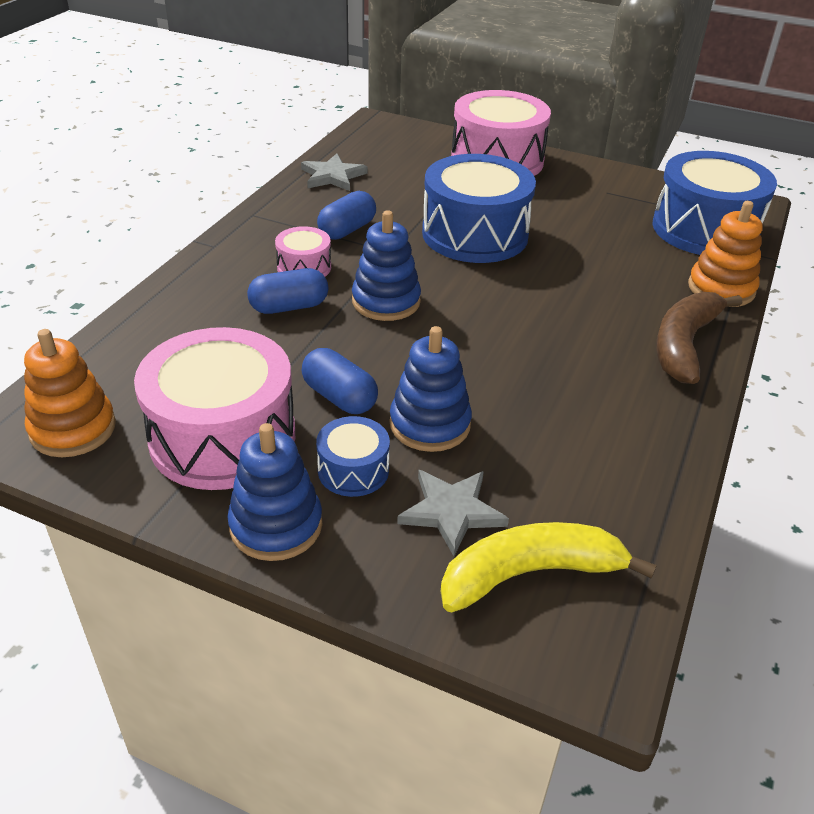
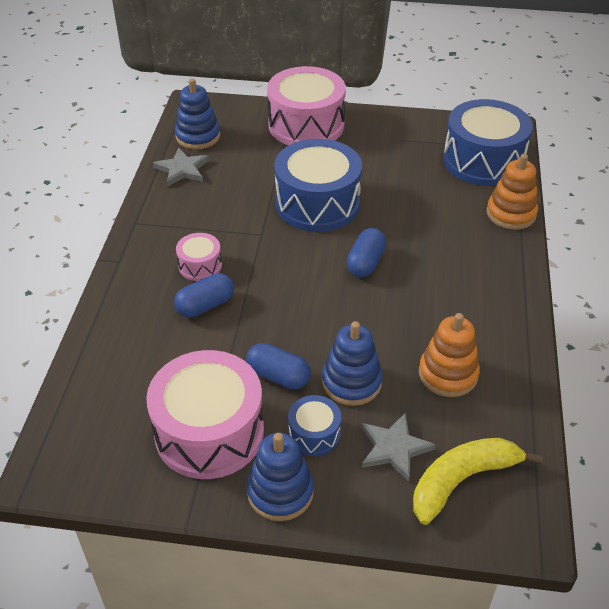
camera: 15 degrees left, 5 degrees up
(73, 429) = (94, 455): orange stacking toy -> orange stacking toy (448, 374)
(347, 230) = (217, 221): blue capsule -> blue capsule (365, 263)
(386, 301) = (276, 283): blue stacking toy -> blue stacking toy (198, 136)
(684, 345) = (501, 270): brown banana -> none

